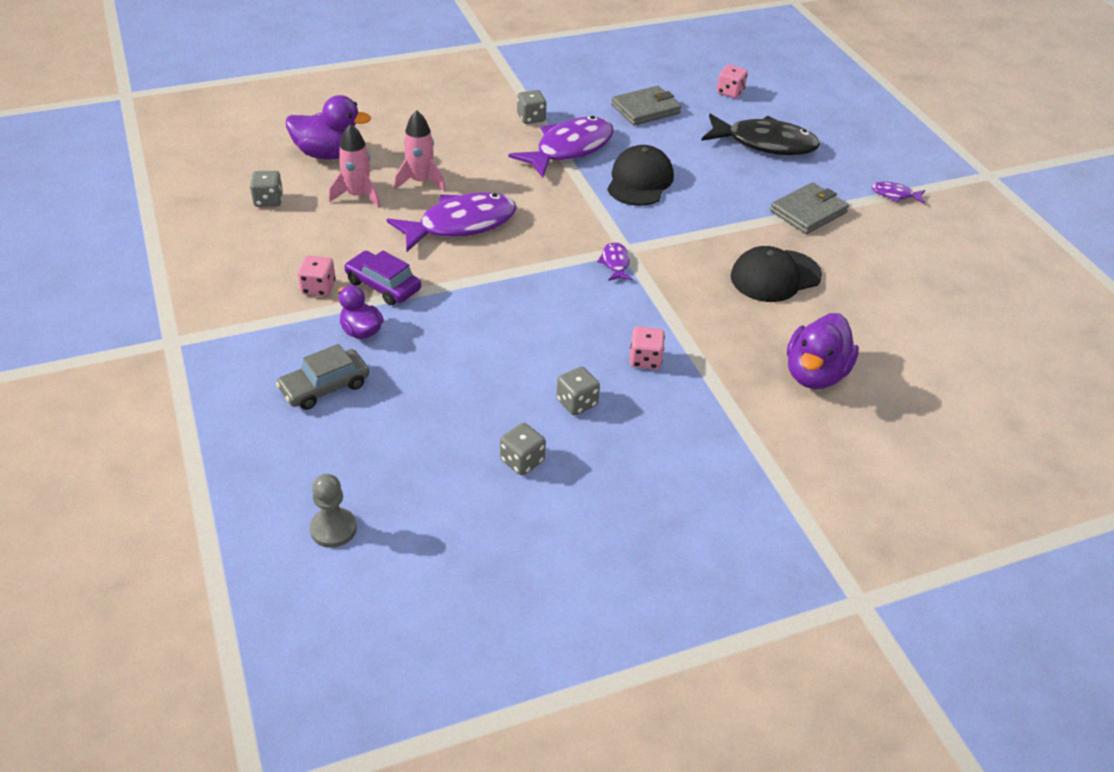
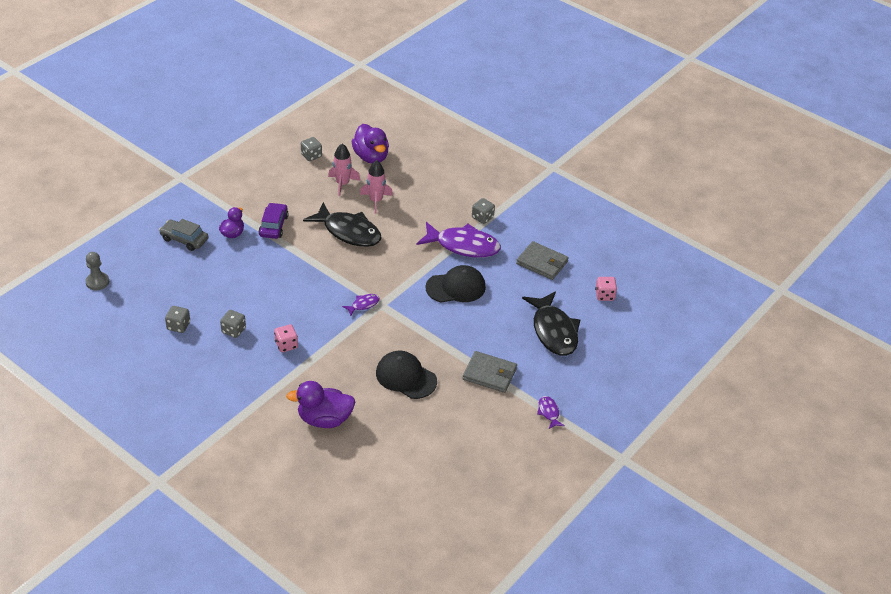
camera: 60 degrees right, 0 degrees up
(318, 288) = (254, 205): pink dice -> none
(461, 225) = (348, 232): purple fish -> black fish

